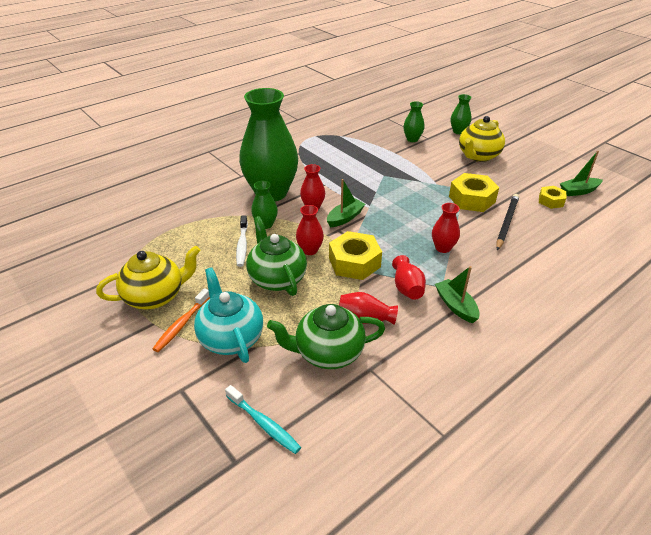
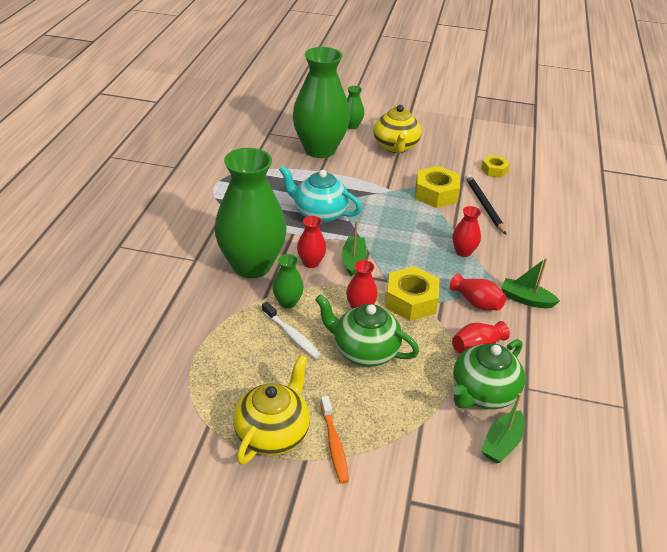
camera: 40 degrees left, 0 degrees up
(231, 338) = (392, 429): turquoise teapot -> turquoise teapot (319, 213)
(264, 424) = (506, 482): turquoise toothbrush -> none
(412, 139) = (320, 149): green vase -> green vase, size x2.36
(578, 191) = (504, 152): green boat -> green boat (502, 443)

